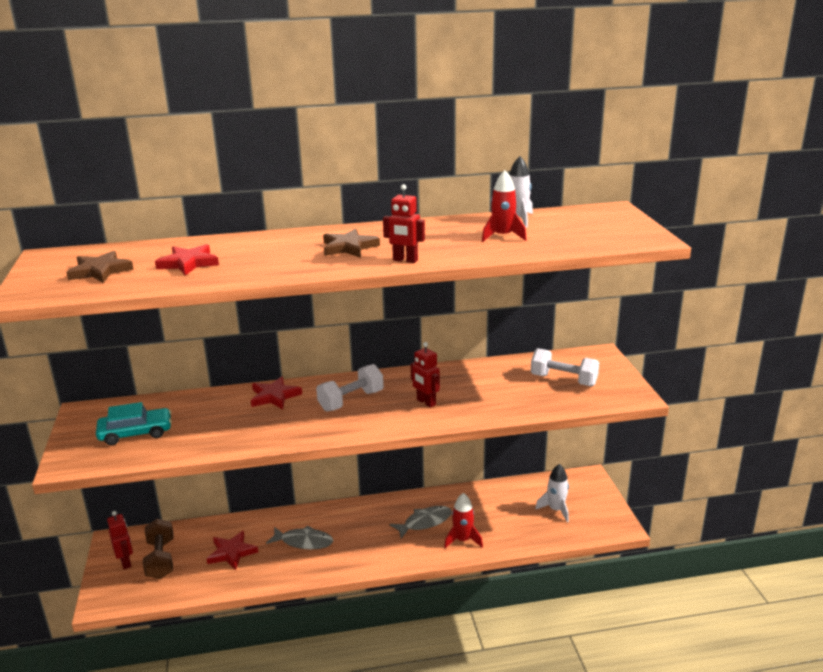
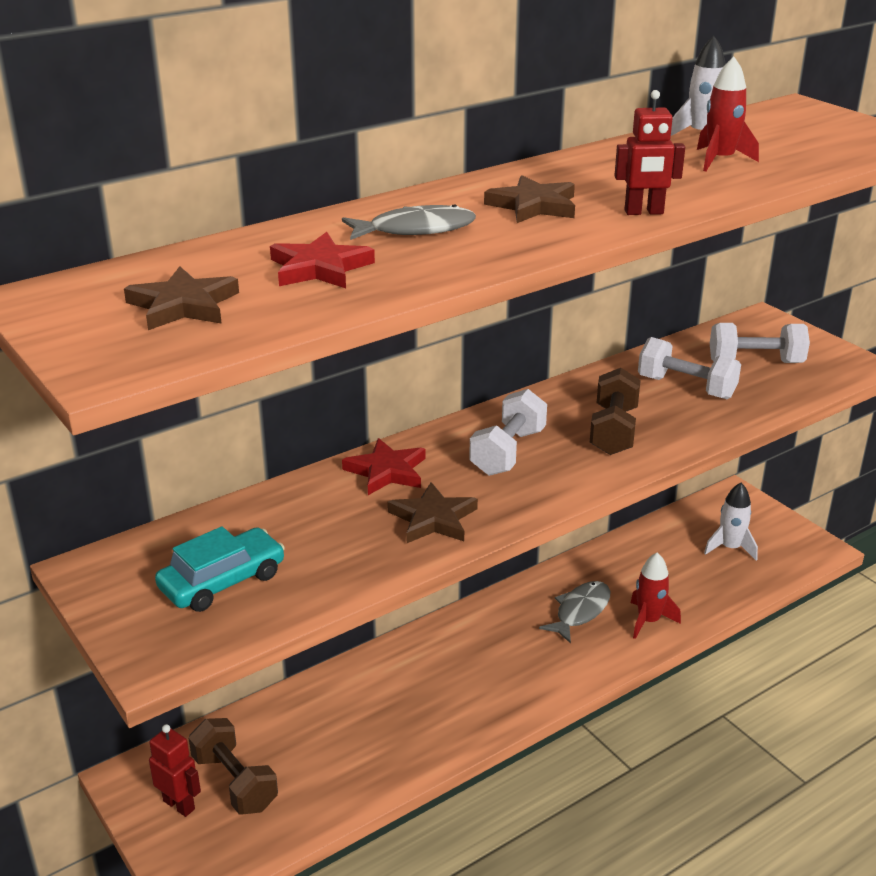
camera: 25 degrees left, 5 degrees up
(232, 552) = (340, 736): red star -> none
(271, 427) = (433, 519): none -> brown star
(303, 542) = (435, 688): grey fish -> grey fish (415, 230)
(426, 402) = (613, 431): red robot -> brown dumbbell
(500, 386) = (686, 387): none -> white dumbbell

